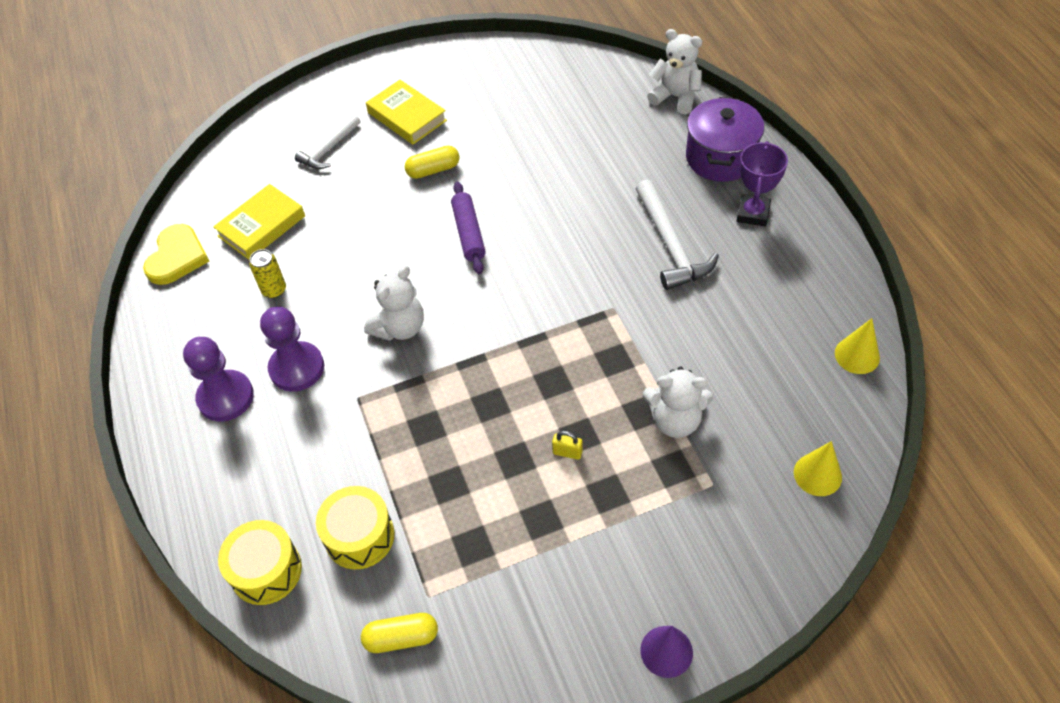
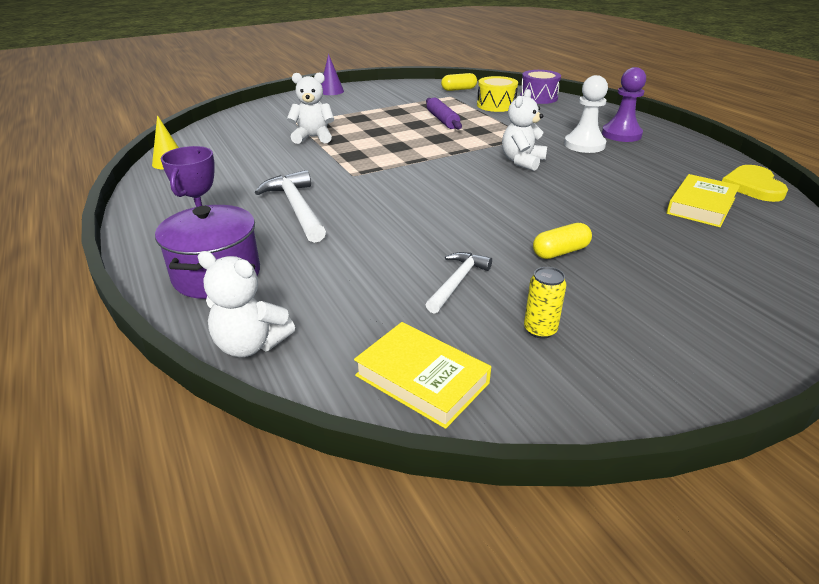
camera: 170 degrees right, 20 degrees down
(266, 570) = (538, 98): yellow drum -> purple drum
(274, 290) = (642, 173): yellow can -> yellow can (540, 330)
(297, 368) = (584, 145): purple pawn -> white pawn
(329, 149) = (703, 266): white hammer -> white hammer (457, 282)
(407, 117) = (635, 304): yellow book -> yellow book (422, 379)
(469, 233) = (493, 208): purple rolling pin -> purple rolling pin (442, 120)
(567, 452) = (384, 127): yellow padlock -> none
(817, 474) = (230, 126): yellow cone -> none

